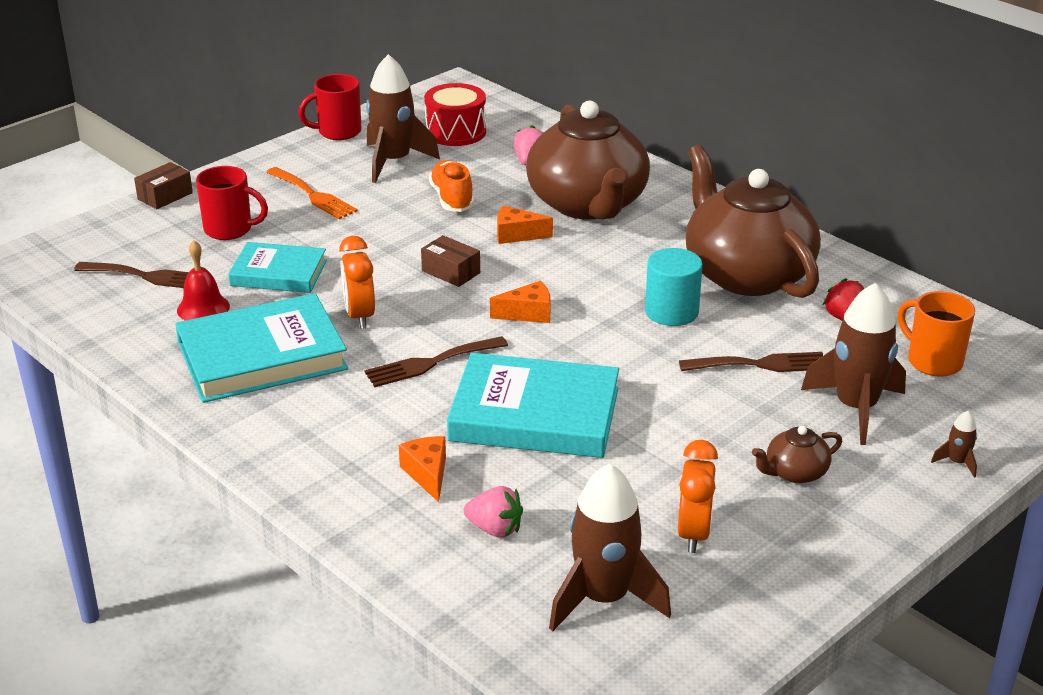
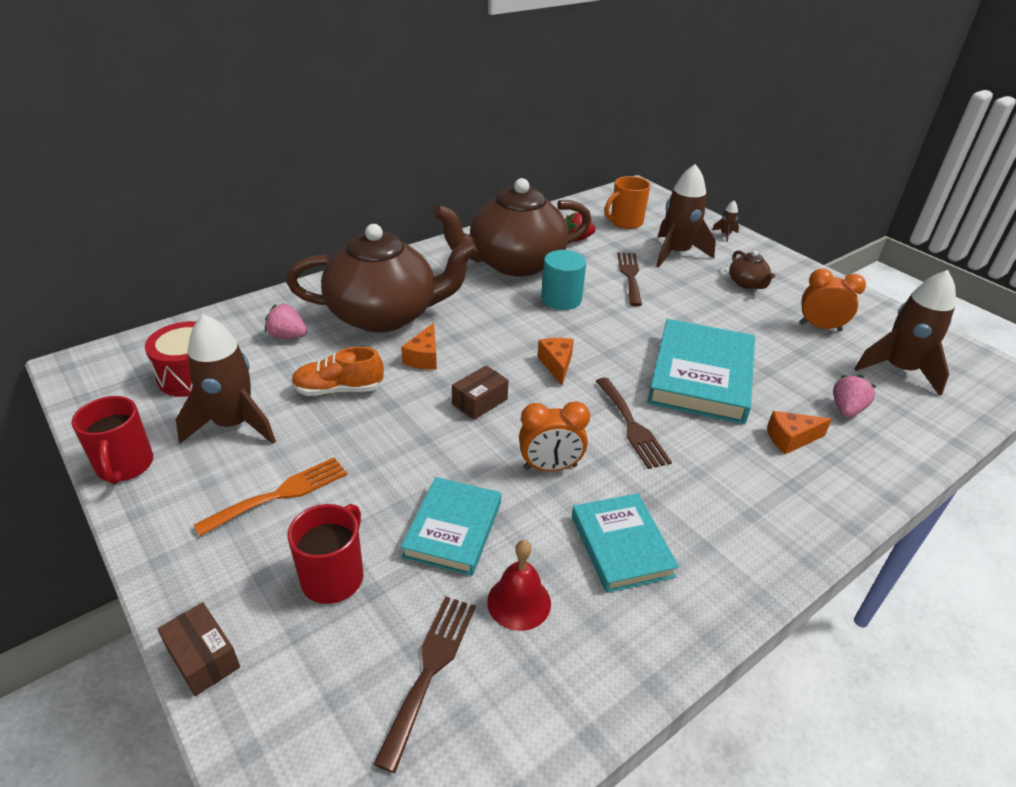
camera: 85 degrees left, 5 degrees up
(262, 356) = (621, 546): turquoise book -> turquoise book, size x0.61

